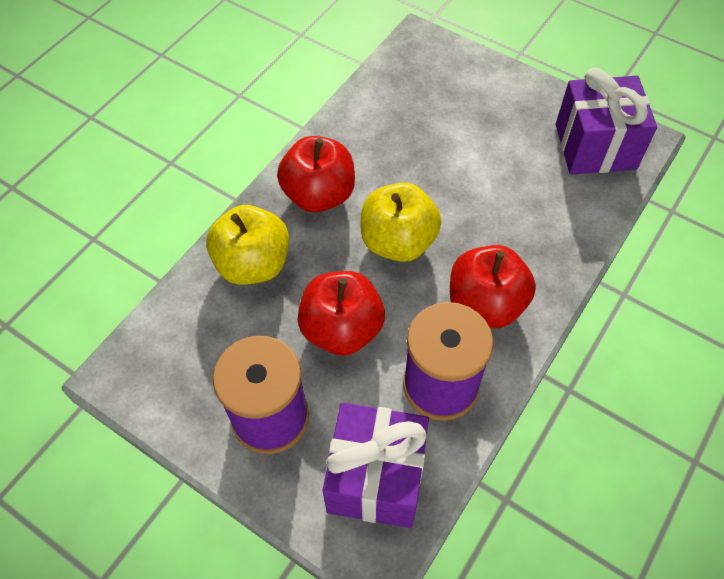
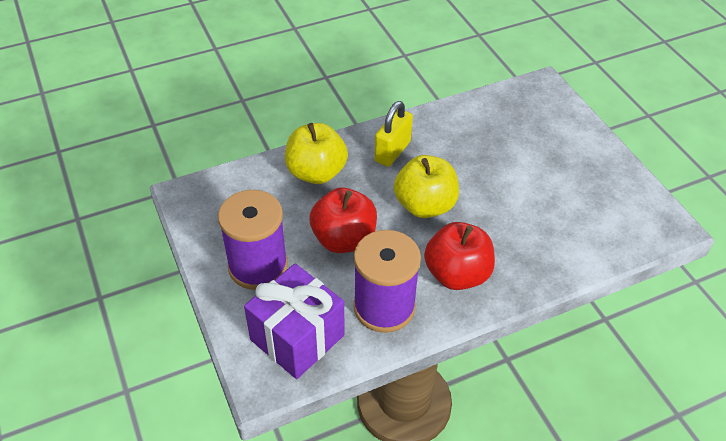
camera: 30 degrees right, 10 degrees down
(319, 195) = (392, 151): red apple -> yellow padlock
(595, 146) = (627, 213): purple gift -> none

